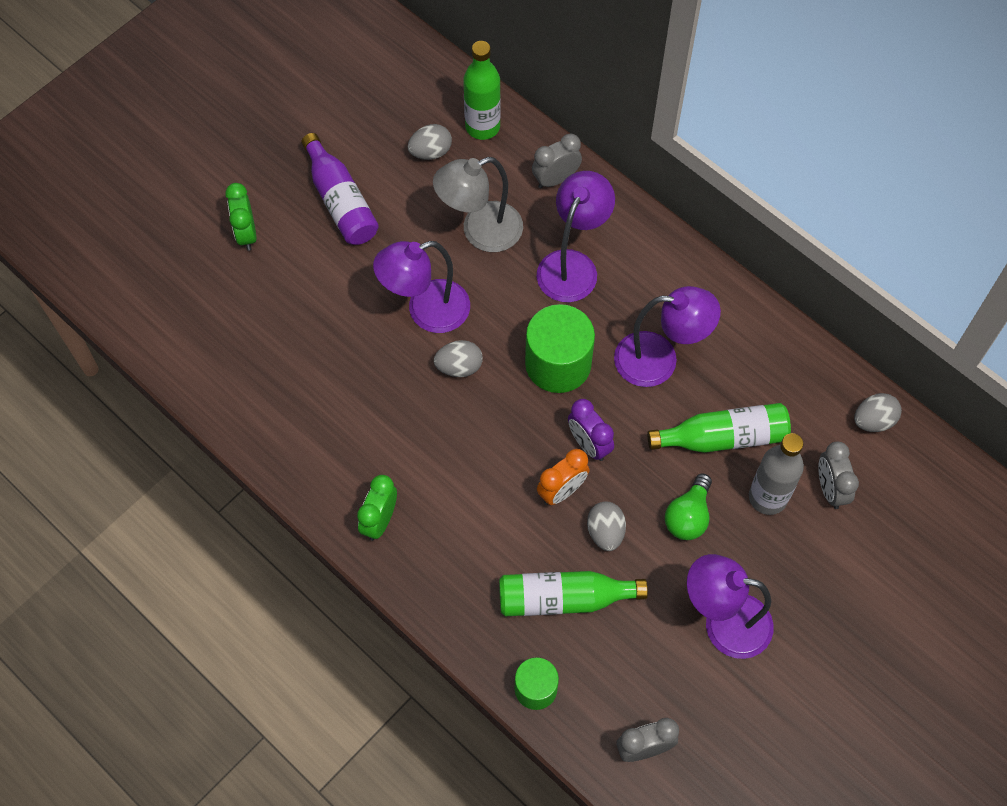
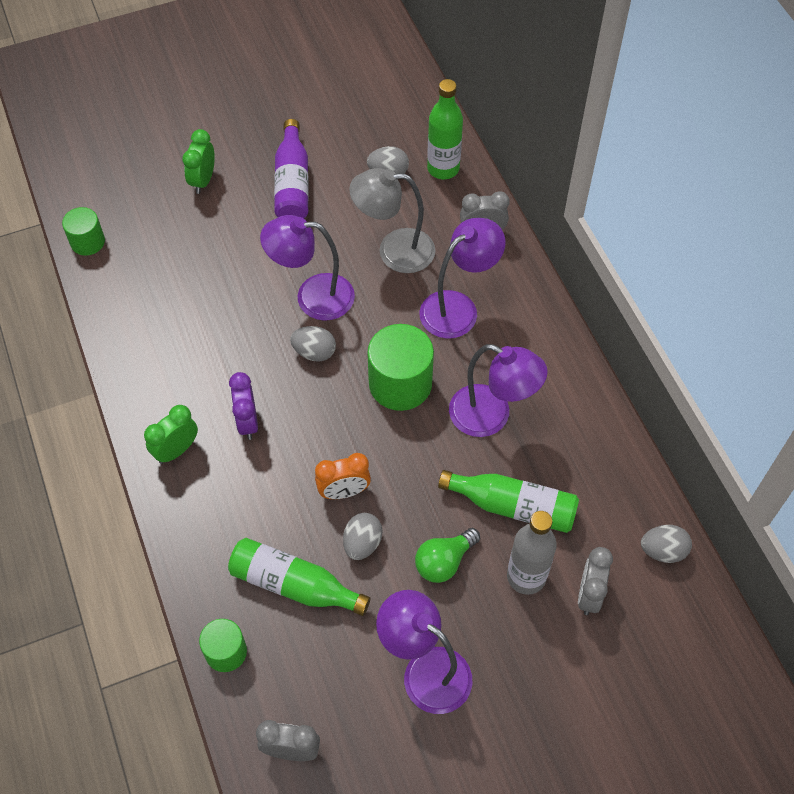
camera: 25 degrees right, 5 degrees down
(164, 347) = (87, 242): none -> green cylinder
(589, 444) = (389, 462): purple clock -> purple clock (247, 422)

